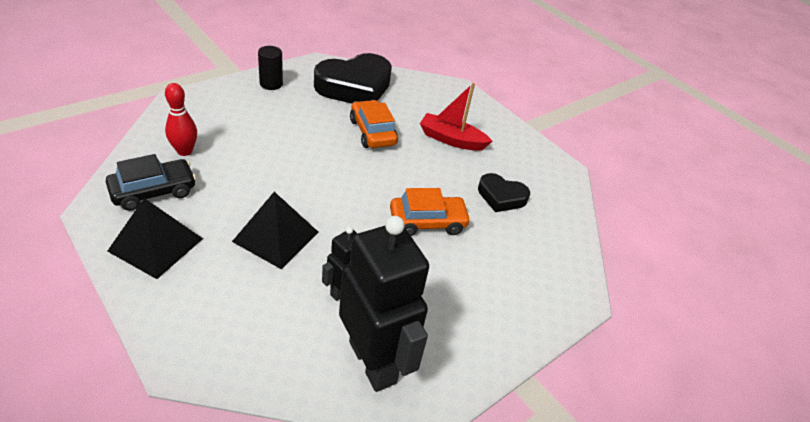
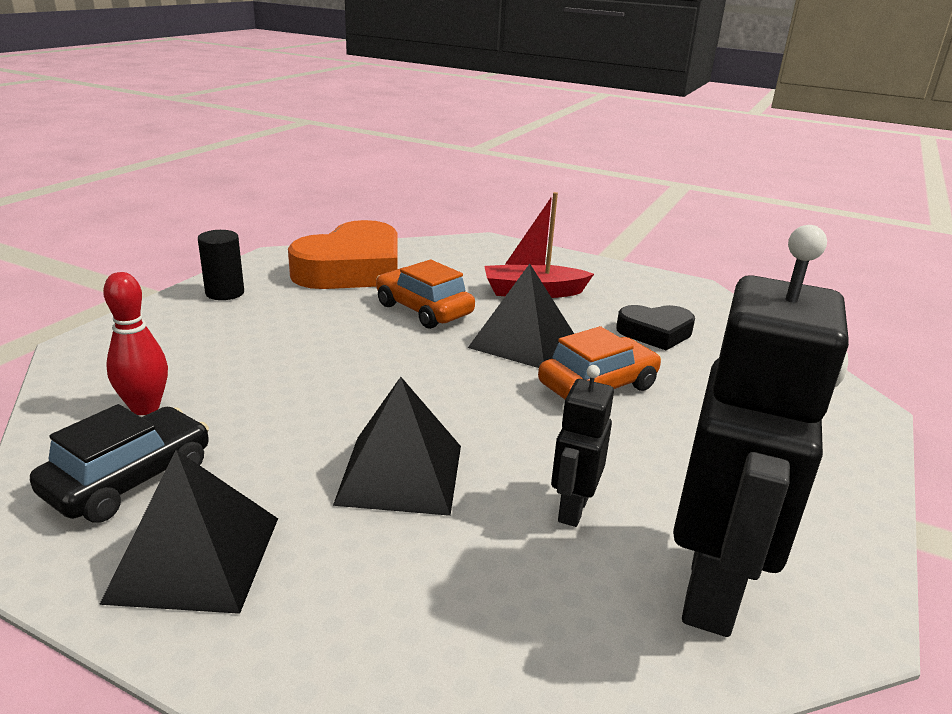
camera: 20 degrees left, 15 degrees down
(355, 87) = (352, 269): black heart -> orange heart
(373, 362) = (713, 590): black robot -> black robot turned 75 degrees clockwise
(411, 175) = (522, 341): none -> black pyramid

